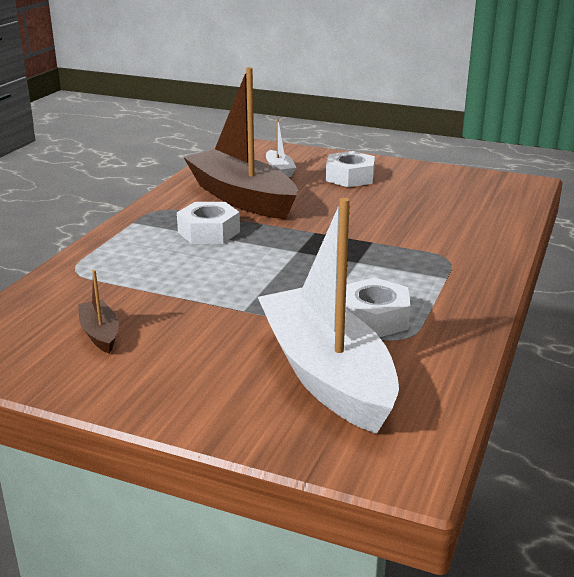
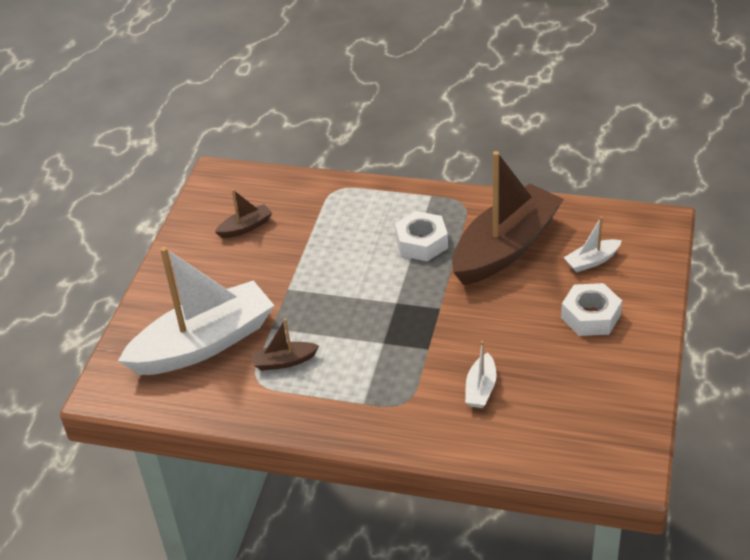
camera: 85 degrees right, 15 degrees up
(374, 318) = (284, 361): white nut -> brown boat
(432, 224) = (481, 388): none -> white boat

